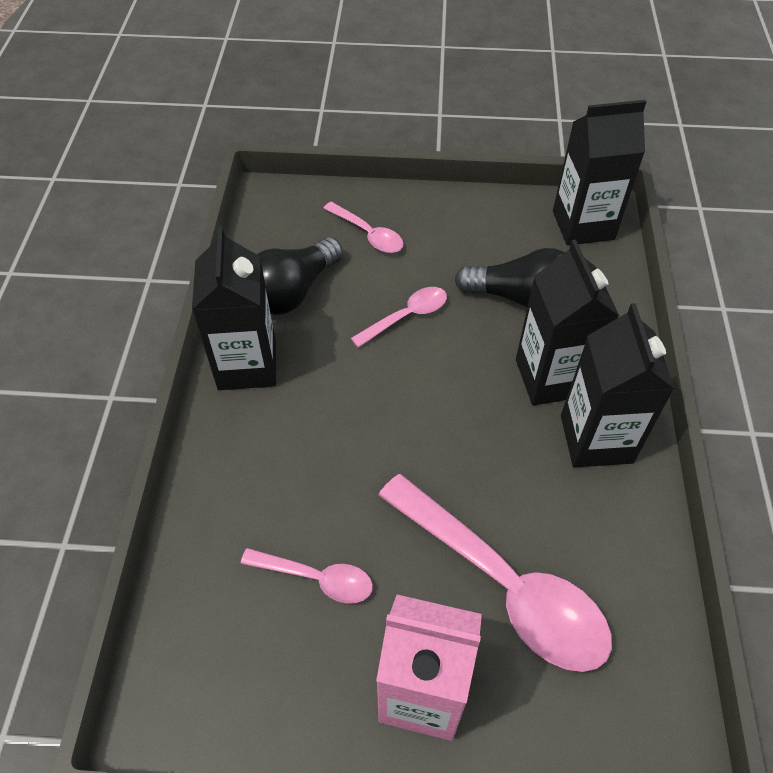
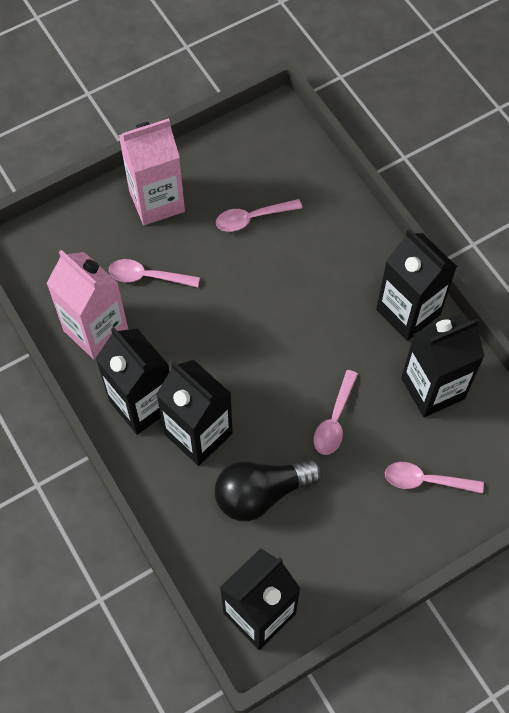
camera: 145 degrees right, 10 degrees up
(293, 291) = (432, 388): black light bulb -> black carton
(504, 584) = (147, 277): pink spoon -> pink spoon, size x0.50
(609, 554) = (96, 330): none -> pink carton

